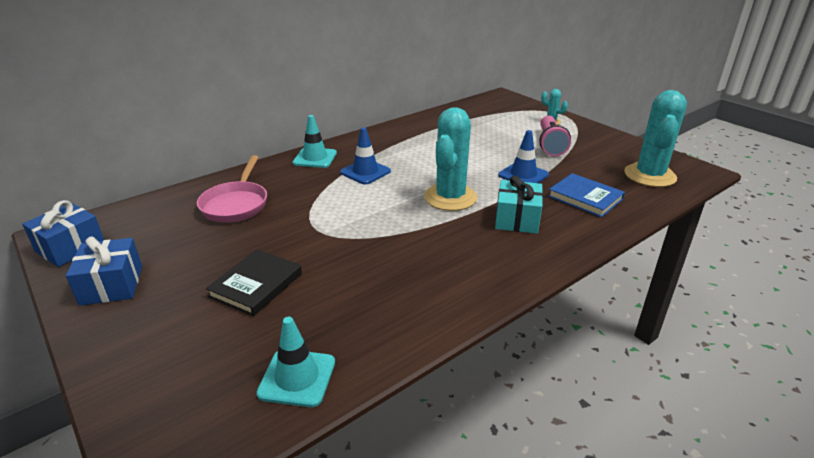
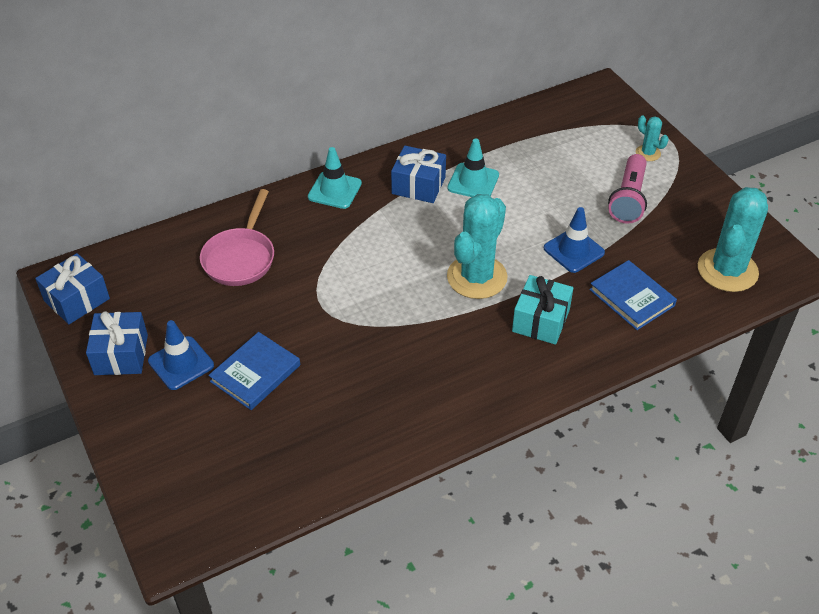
camera: 10 degrees right, 15 degrees up
(256, 285) = (255, 373): black book -> blue book
(297, 378) = (284, 480): turquoise traffic cone -> turquoise traffic cone (473, 181)
(365, 172) = (389, 222): blue traffic cone -> blue traffic cone (181, 363)
(383, 150) = (418, 185): none -> blue gift

